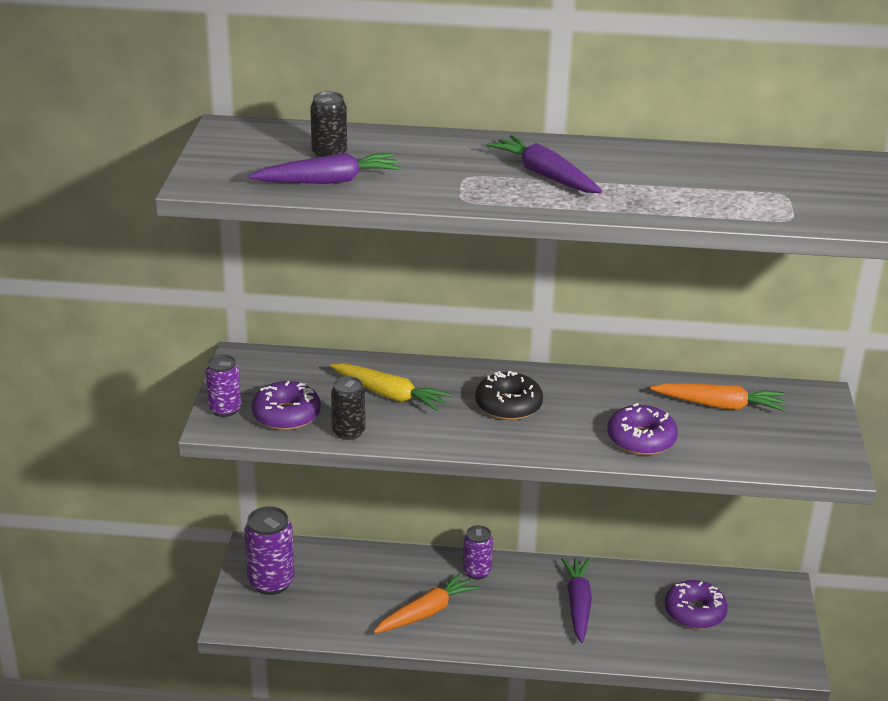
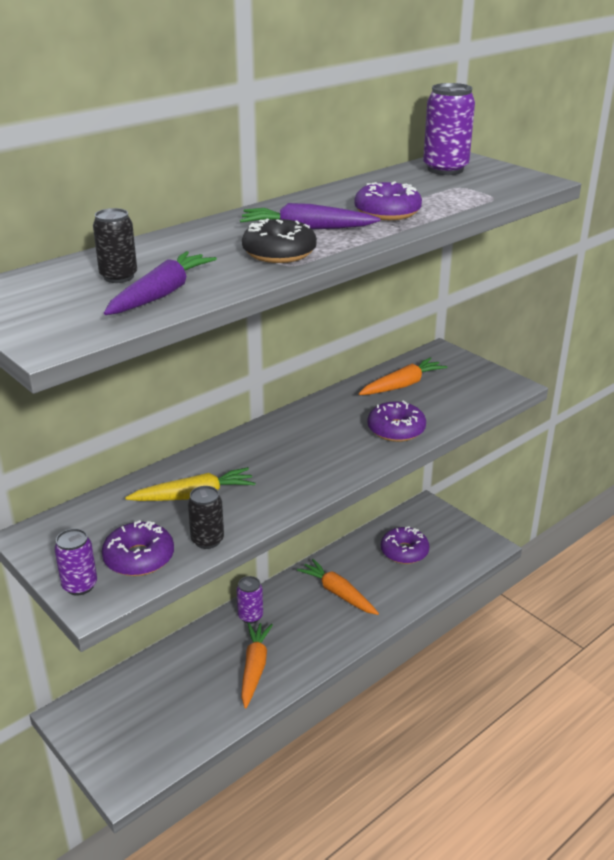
camera: 45 degrees left, 0 degrees up
(271, 582) = (114, 731): purple can -> purple can (445, 169)
(508, 405) = (286, 455): black donut -> black donut (279, 253)
(578, 604) = (338, 593): purple carrot -> orange carrot
(650, 190) = (387, 212): none -> purple donut

